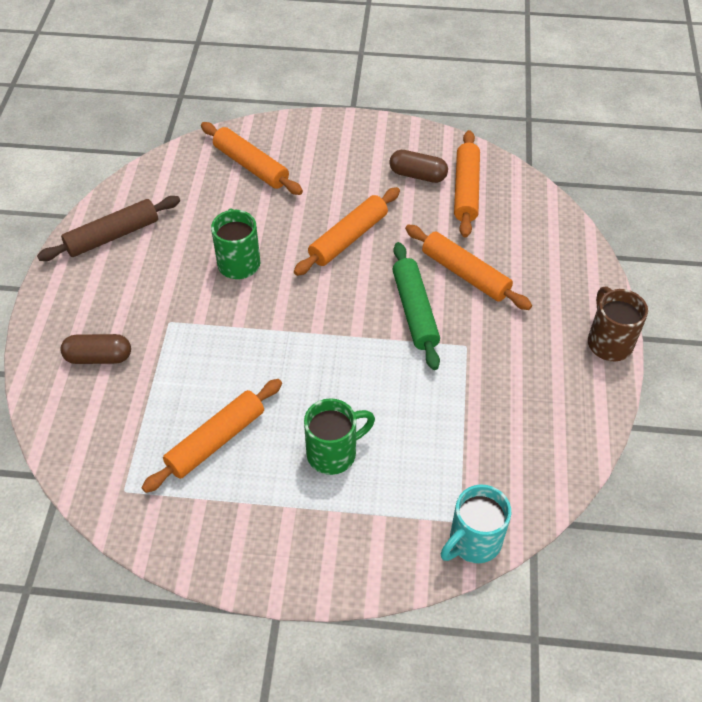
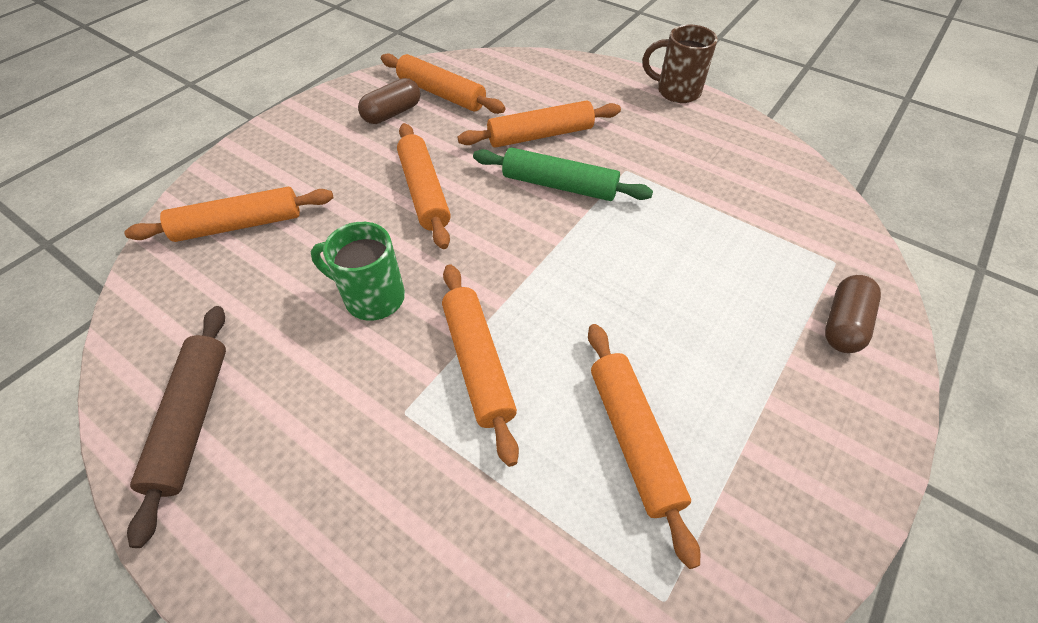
camera: 60 degrees left, 0 degrees up
(99, 357) = (398, 535): brown capsule -> brown capsule (843, 324)
(223, 339) = (478, 363): none -> orange rolling pin
(334, 453) = (708, 325): green mug -> none
(473, 542) = (863, 262): turquoise mug -> none

